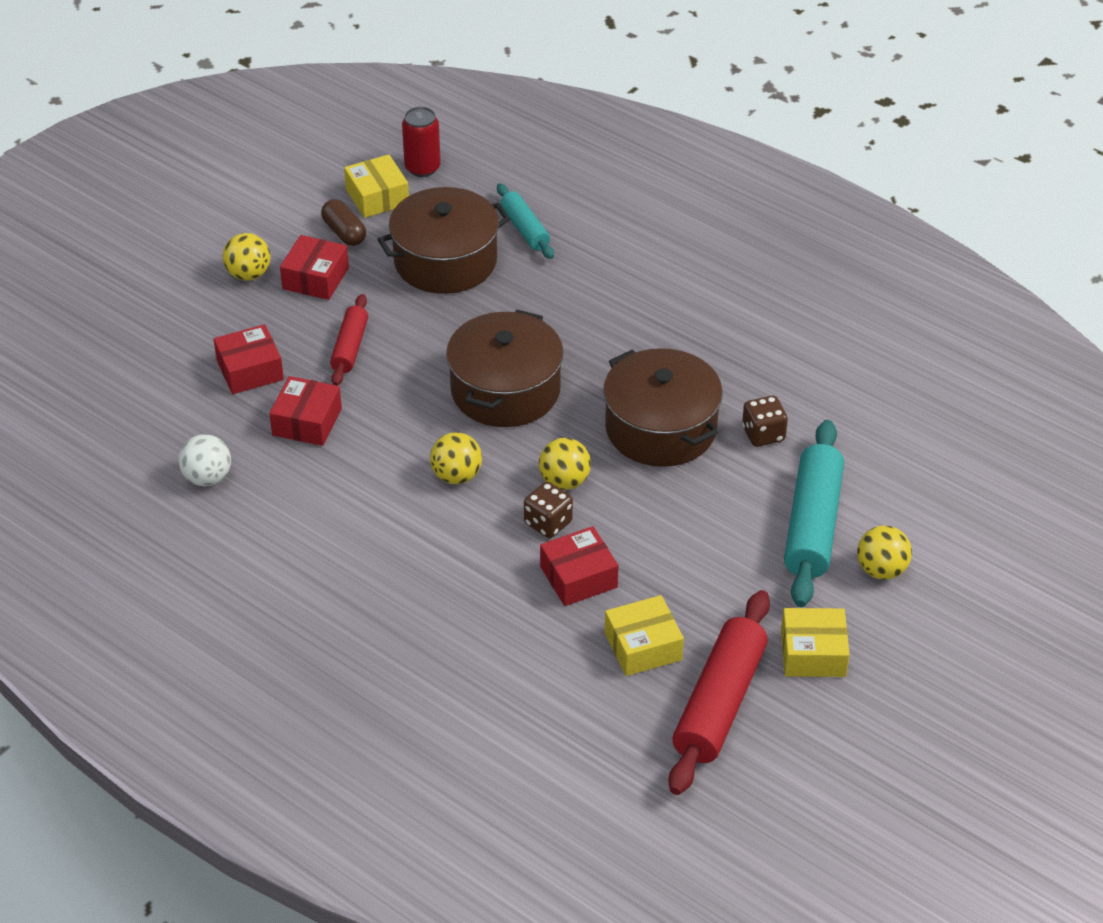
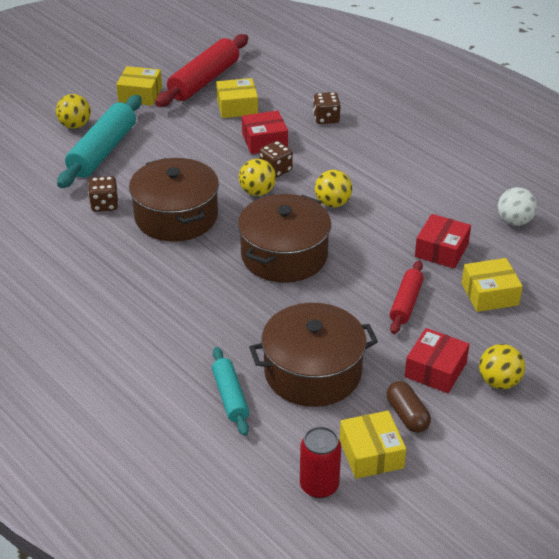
camera: 170 degrees left, 5 degrees down
(250, 370) = (489, 294): red box -> yellow box
(492, 639) = (326, 118): none -> brown dice

